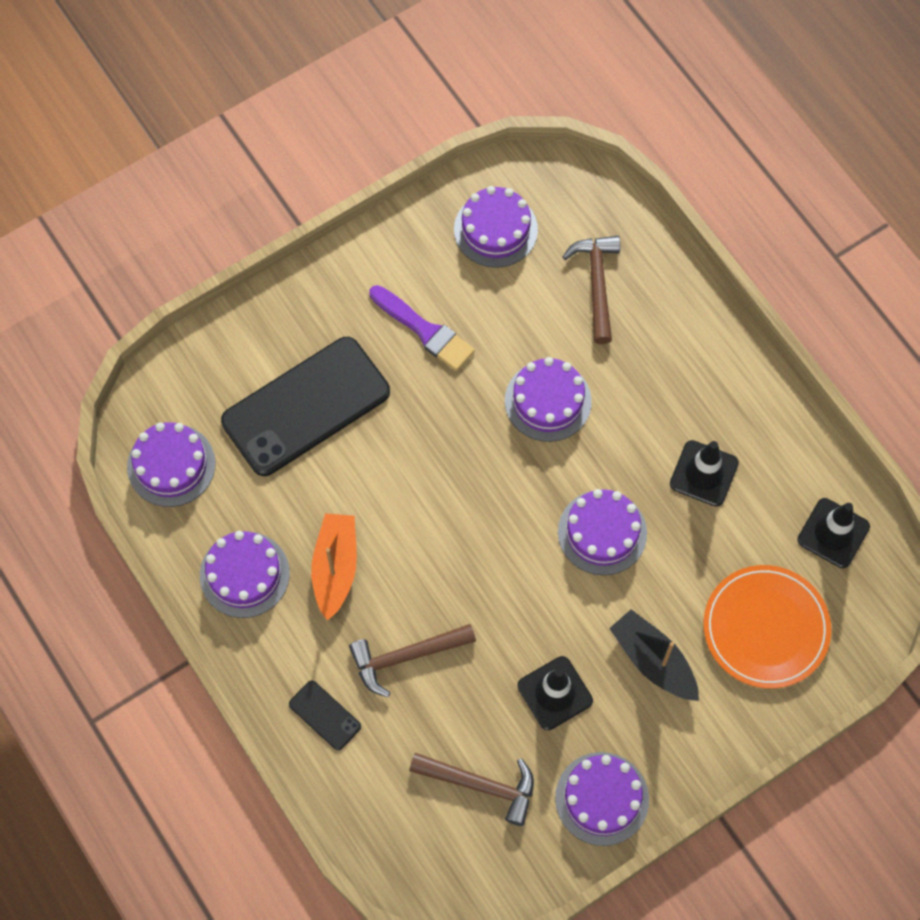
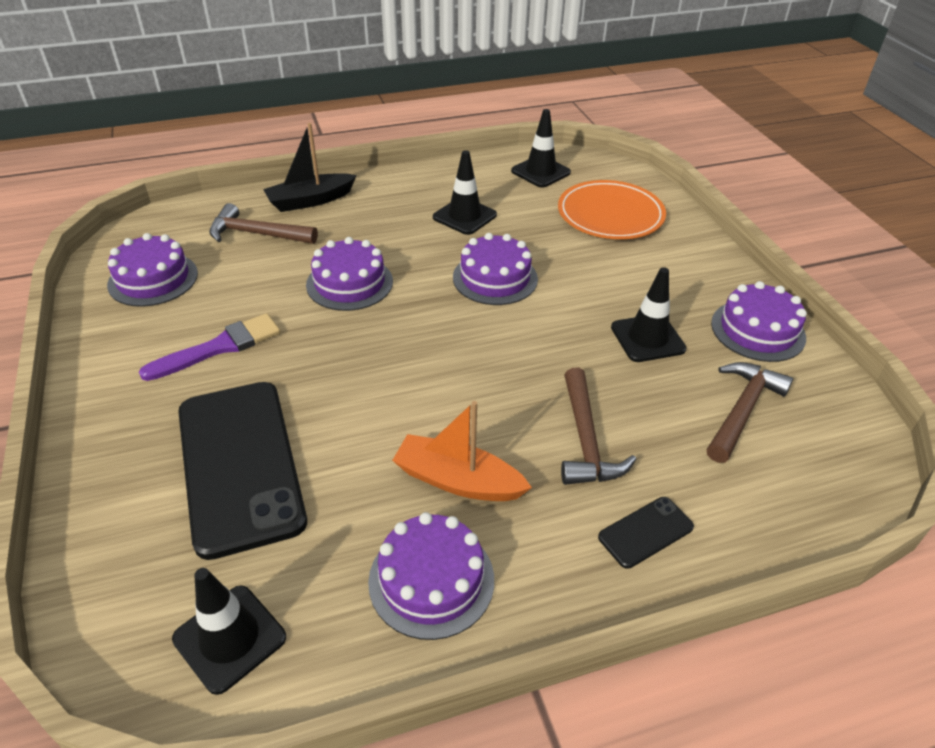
camera: 75 degrees left, 25 degrees down
(171, 465) = (230, 638): purple cake -> black traffic cone
(653, 660) = (626, 274): black boat -> black boat (310, 201)

